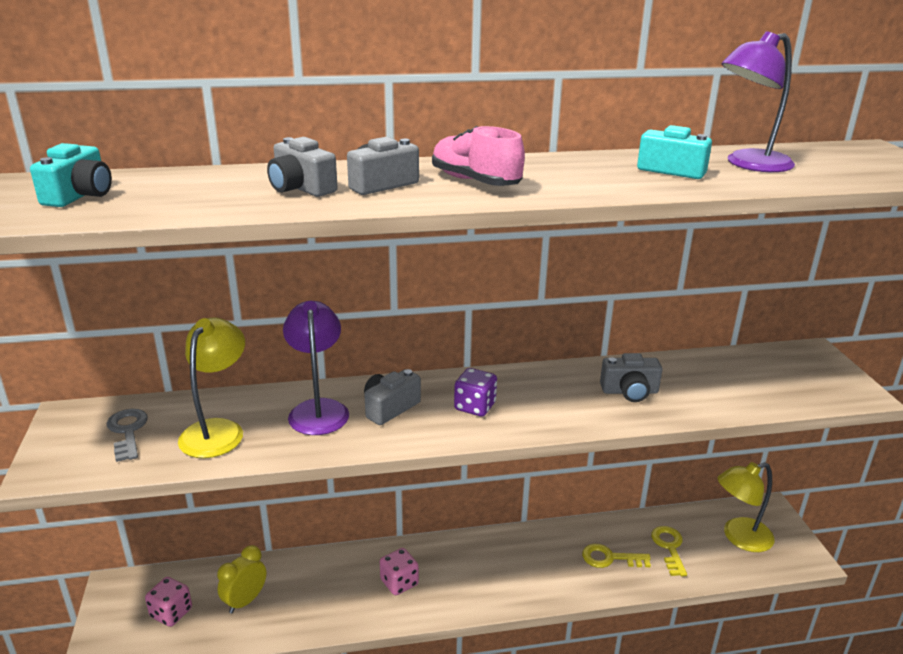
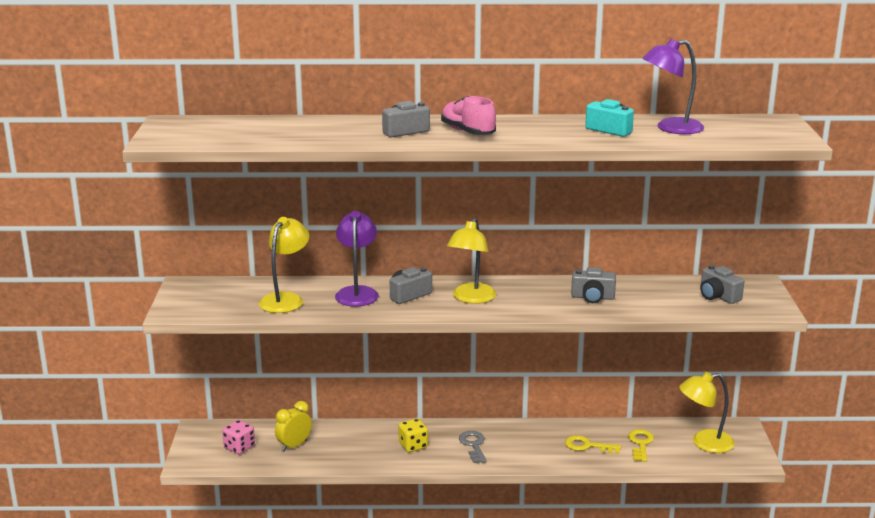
camera: 10 degrees right, 5 degrees down
(80, 195) = (215, 130): turquoise camera -> none
(128, 432) = (225, 296): grey key -> grey key (473, 445)
(301, 188) = (352, 131): grey camera -> grey camera (718, 296)
(399, 582) = (413, 445): pink dice -> yellow dice
(475, 406) = (471, 298): purple dice -> yellow lamp

